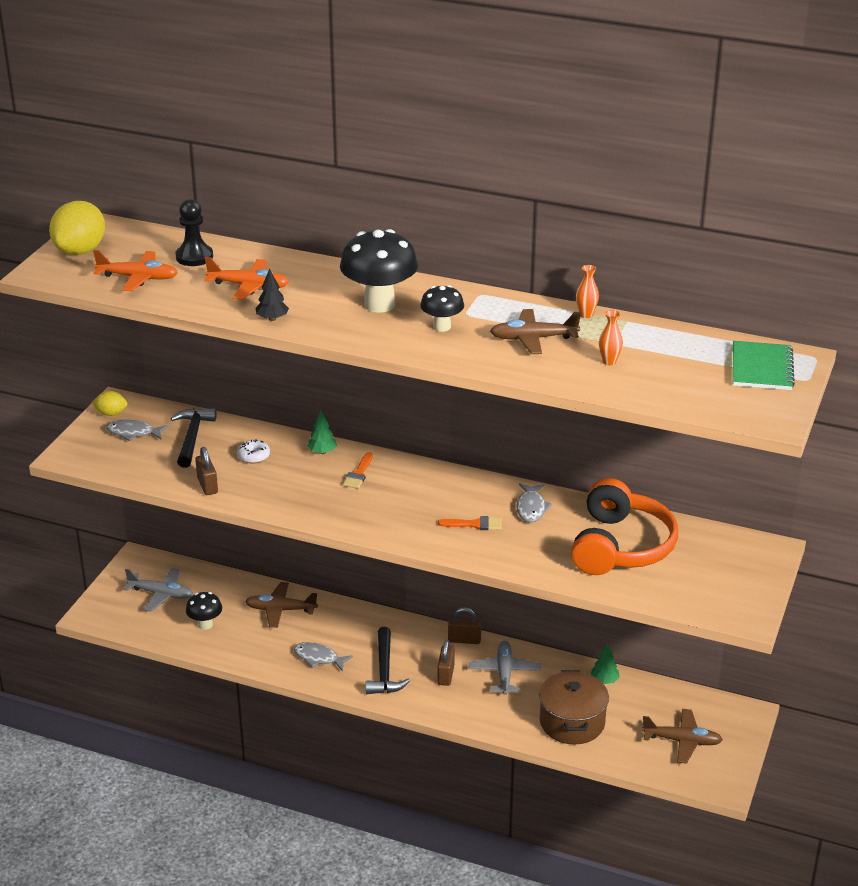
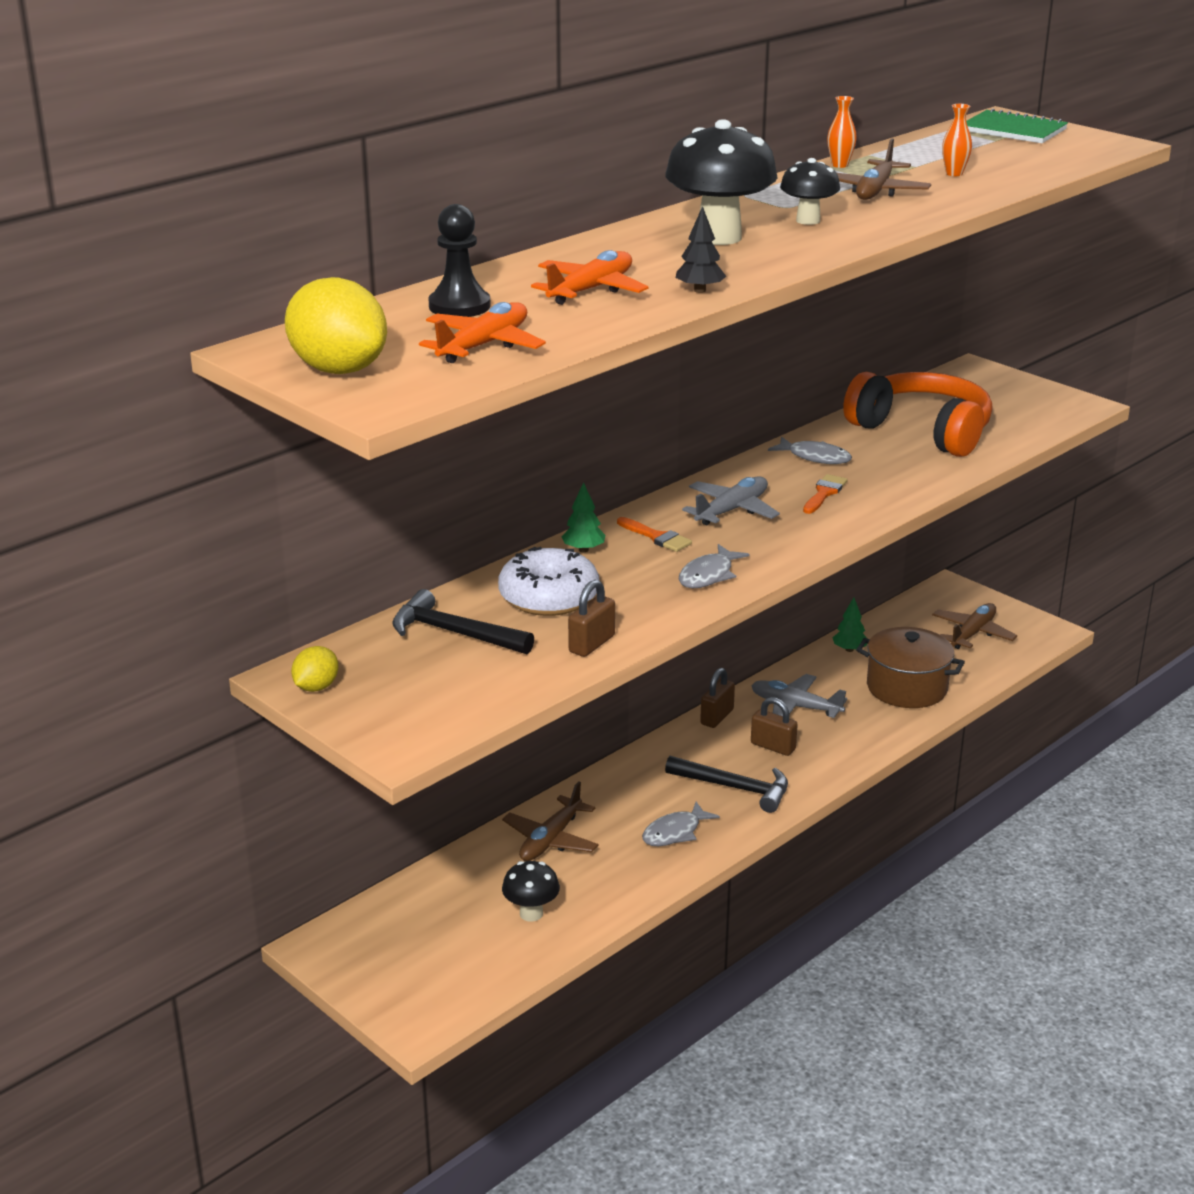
camera: 65 degrees left, 5 degrees down
(133, 433) = (393, 677): grey fish -> grey fish (708, 575)
(161, 594) = (426, 940): grey plane -> grey plane (732, 510)
(207, 485) = (592, 644): brown padlock -> brown padlock turned 60 degrees counterclockwise
(254, 456) = (549, 597): white donut -> white donut, size x1.99

